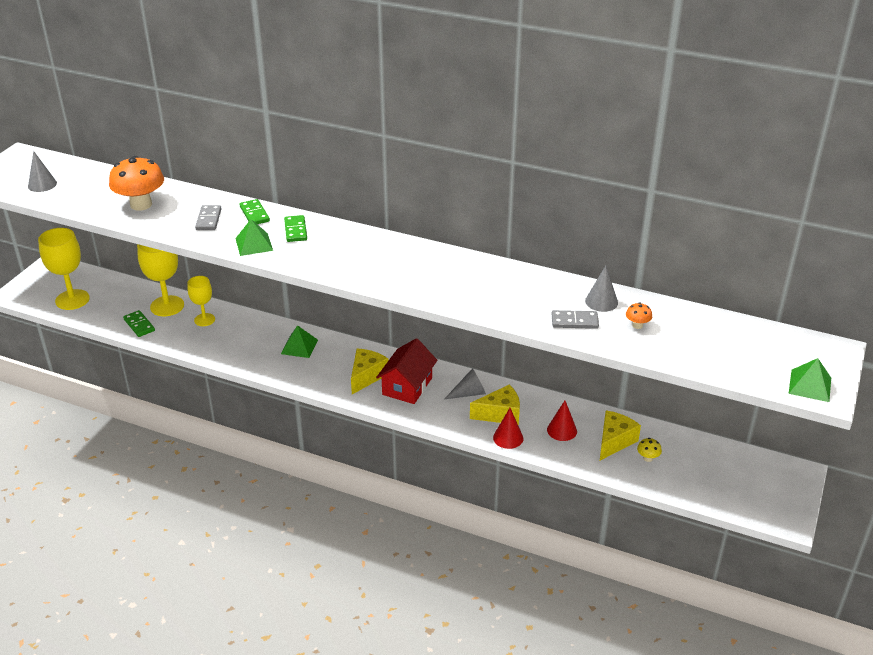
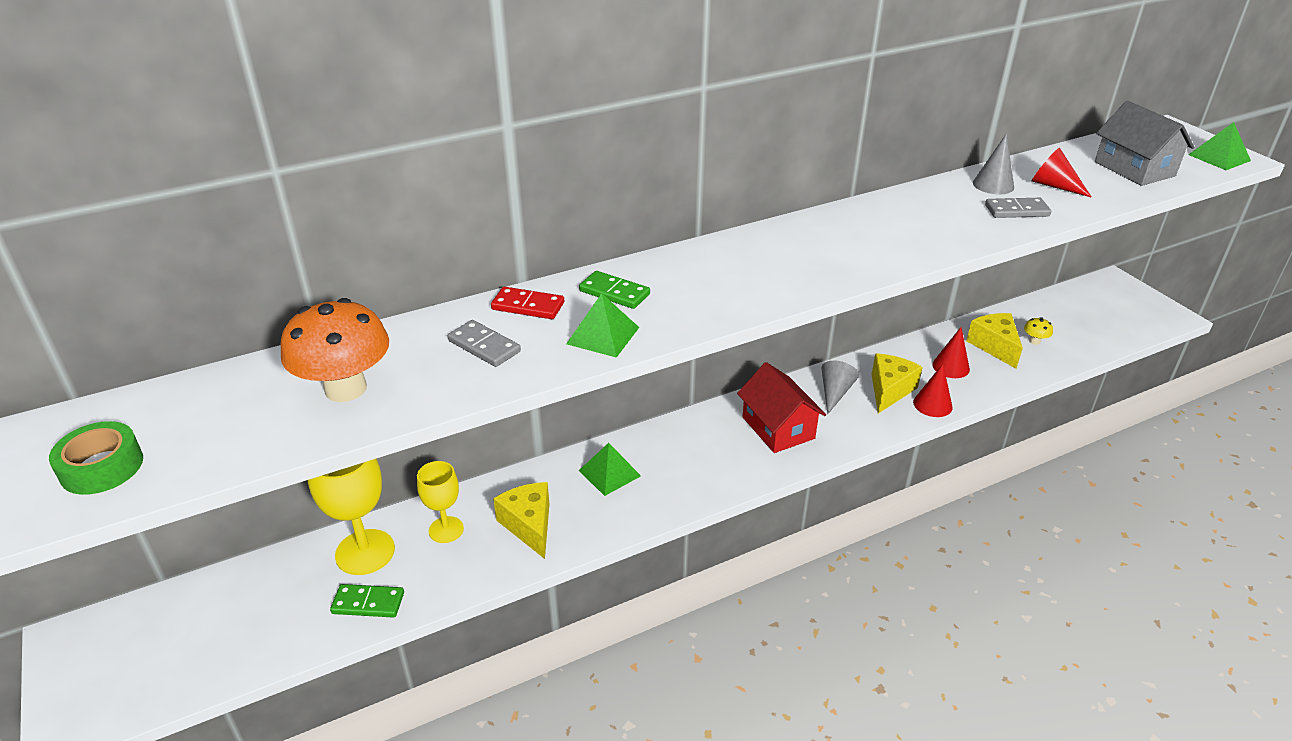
camera: 50 degrees left, 0 degrees up
(42, 184) = (102, 467): grey cone -> green tape
(72, 300) = (197, 653): yellow goblet -> none
(254, 214) = (528, 306): green domino -> red domino
(366, 376) = (728, 448): yellow cheese -> yellow cheese (529, 525)
(574, 321) = (1016, 210): grey domino -> grey domino turned 45 degrees clockwise
(637, 325) = (1054, 186): orange mushroom -> red cone
(722, 351) = (1134, 169): none -> grey house

